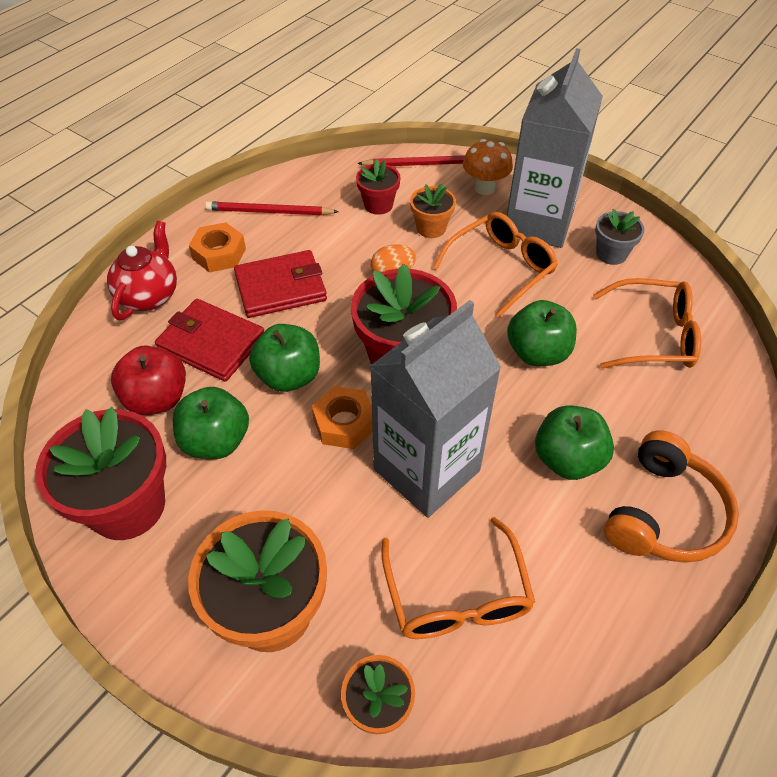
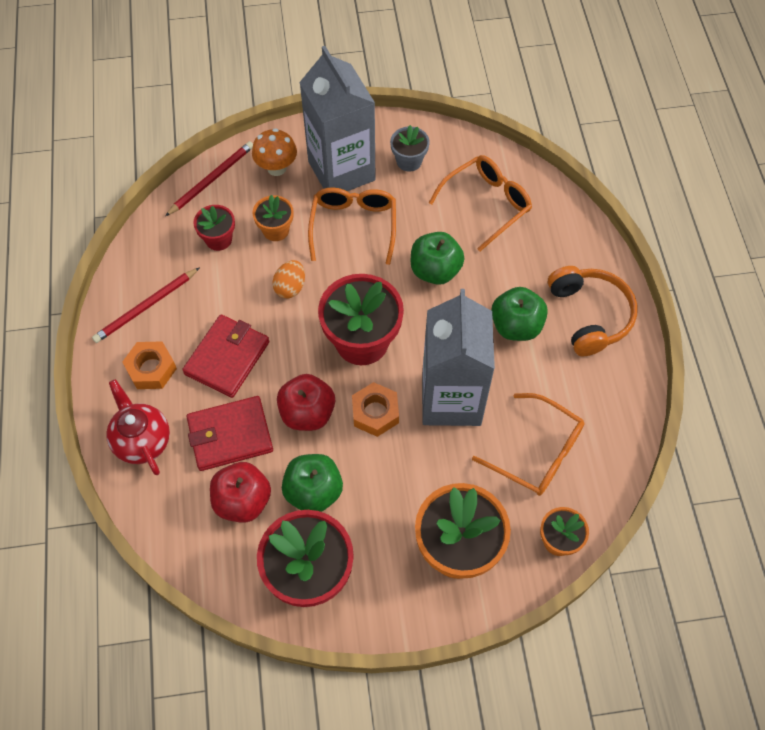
camera: 45 degrees left, 10 degrees up
(289, 376) = (307, 413): green apple -> red apple

